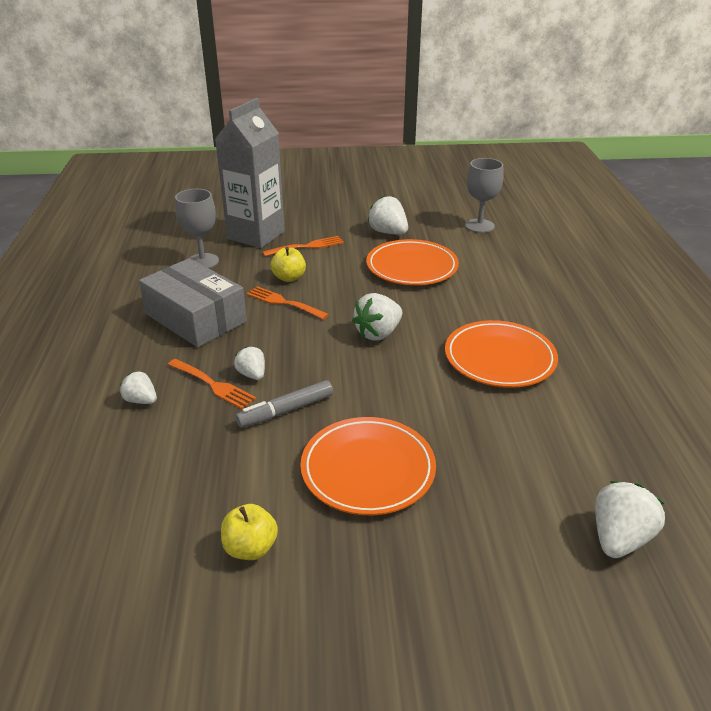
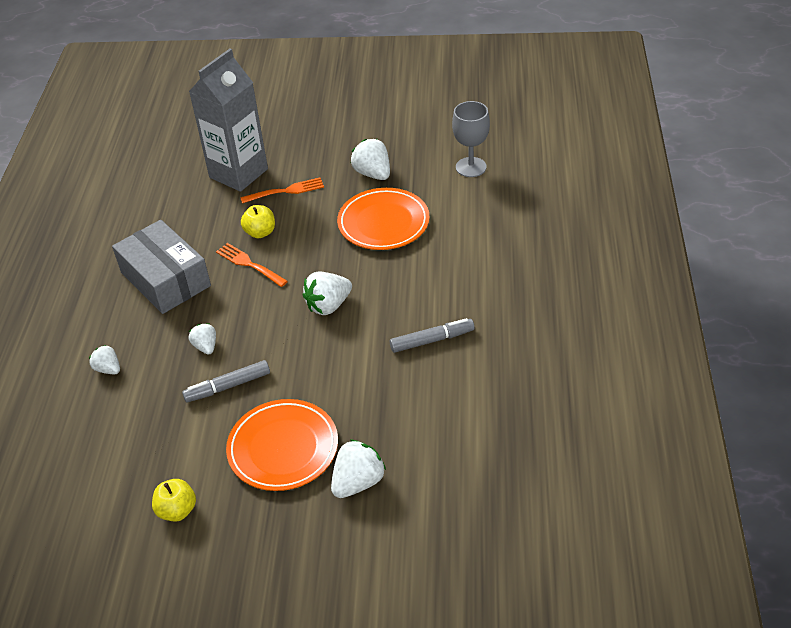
camera: 10 degrees right, 10 degrees up
(202, 261) = (181, 208): grey goblet -> none
(213, 385) = (170, 356): orange fork -> none
(499, 358) = (432, 340): orange plate -> grey marker
(619, 538) = (465, 523): white strawberry -> white strawberry (358, 482)

